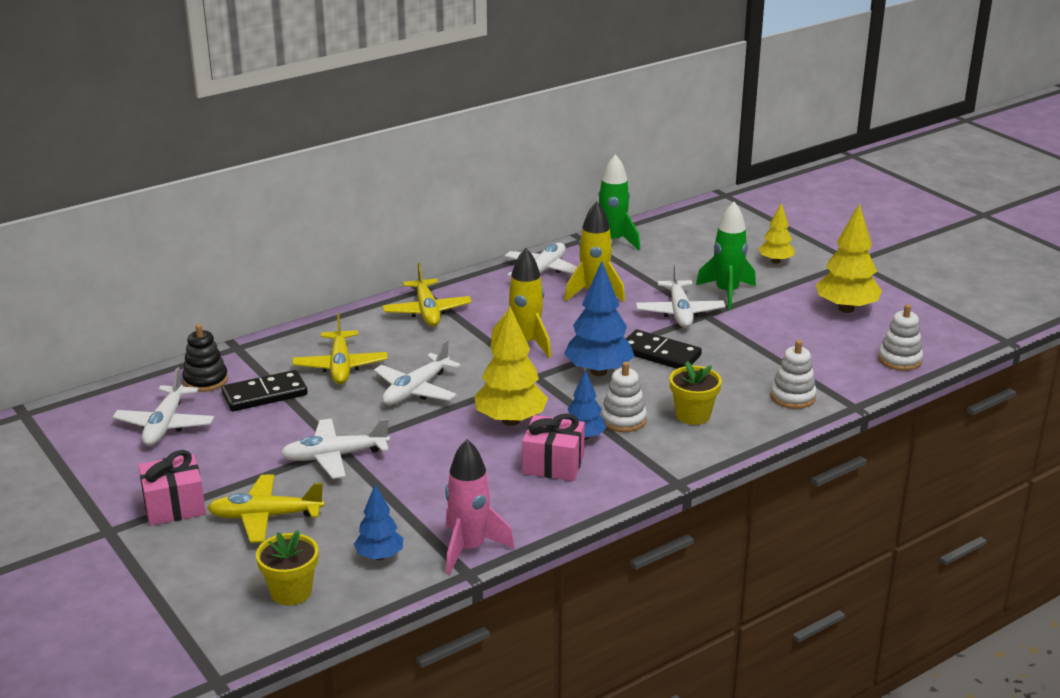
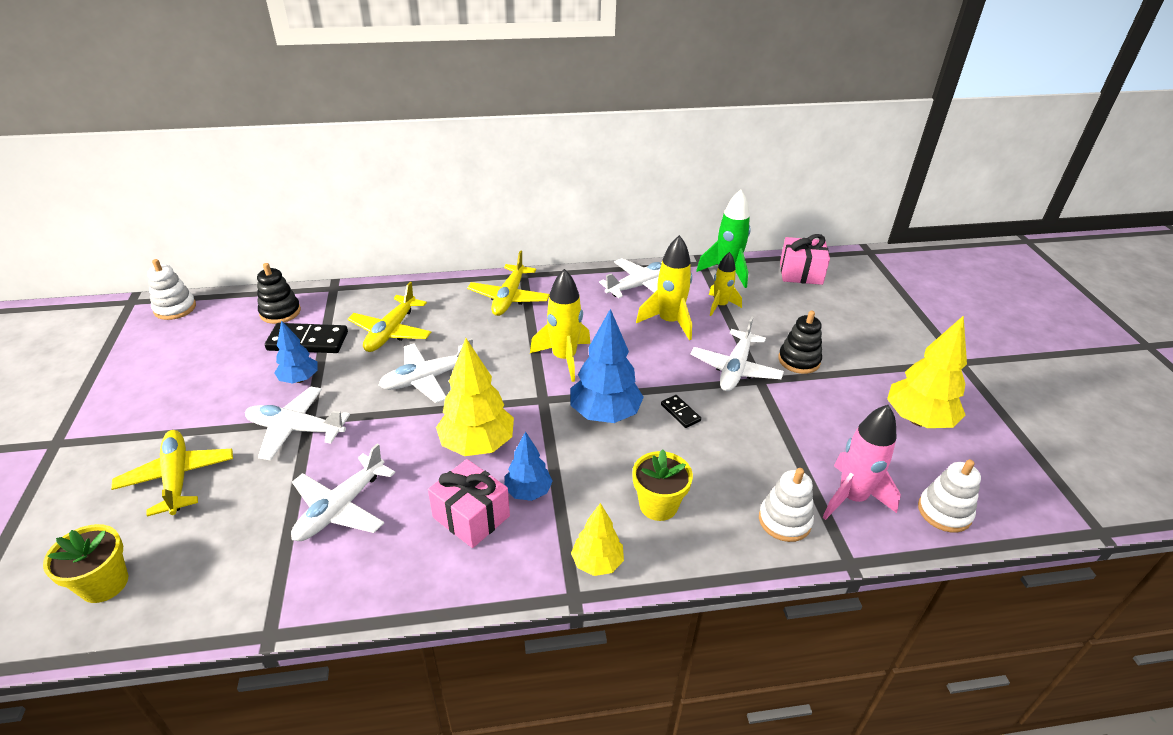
camera: 25 degrees right, 10 degrees up
(165, 425) = (208, 346): white plane -> white plane (340, 508)
(174, 506) = (126, 436): pink gift -> pink gift (801, 273)
(265, 516) = (177, 477): yellow plane -> yellow plane turned 45 degrees clockwise
(379, 556) = (216, 572): blue tree -> blue tree (299, 379)
(469, 548) = (301, 599): pink rocket -> pink rocket (851, 498)
(623, 420) = (583, 484): white stacking toy -> white stacking toy (175, 308)
(628, 269) = (720, 305): none -> yellow rocket
(660, 354) = (680, 413): black domino -> black domino, size x0.51
(726, 293) = (799, 360): green rocket -> black stacking toy
(775, 261) = (874, 338): yellow tree -> yellow tree (597, 563)

